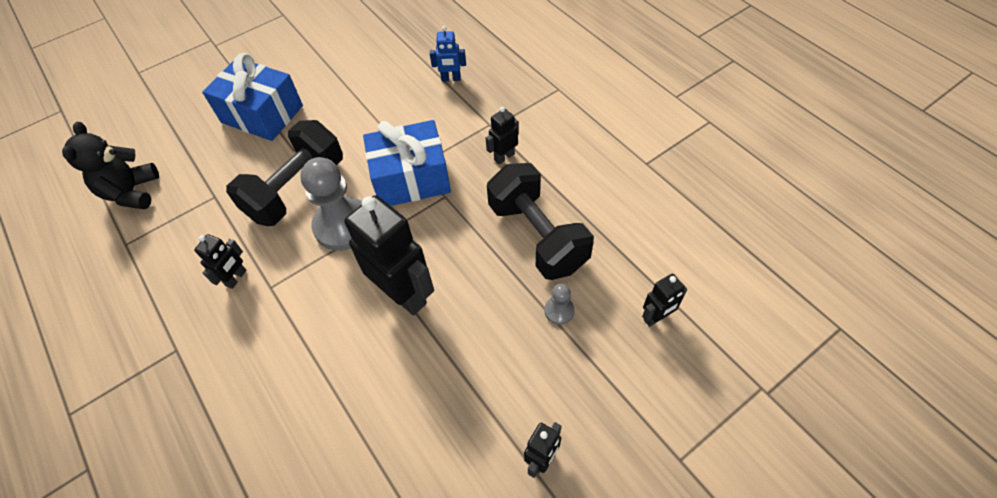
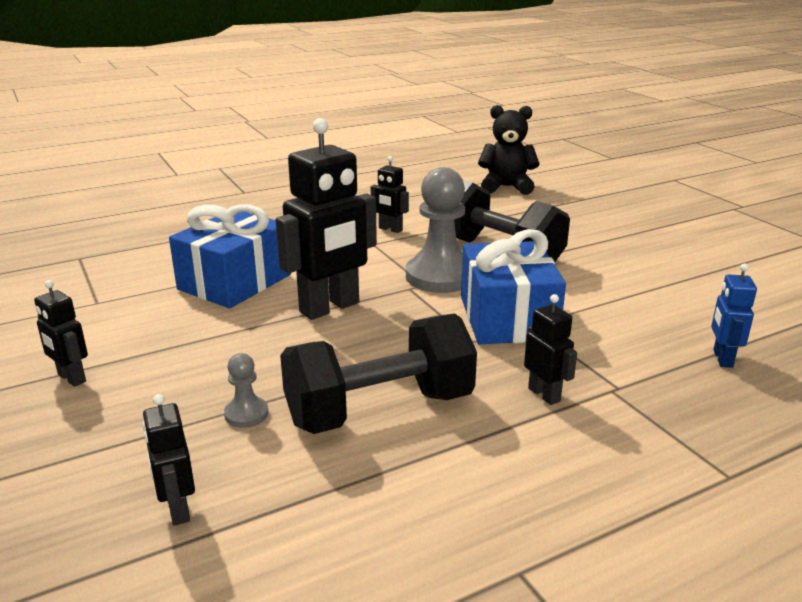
camera: 95 degrees right, 30 degrees down
(262, 114) = (619, 234): blue gift -> blue gift (235, 282)

